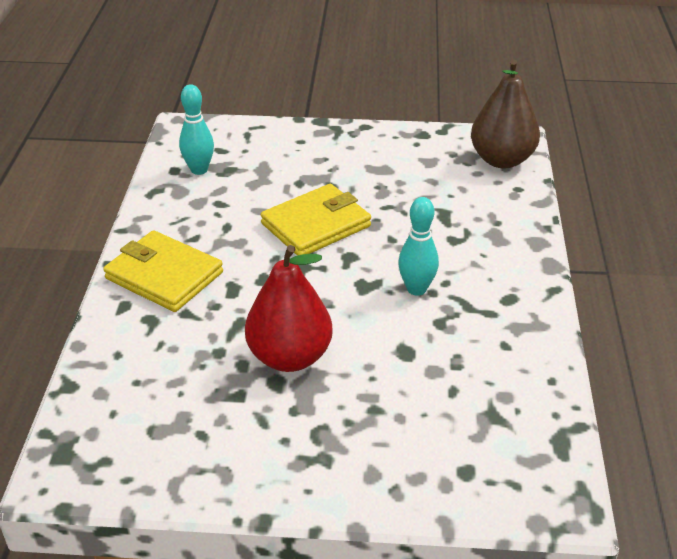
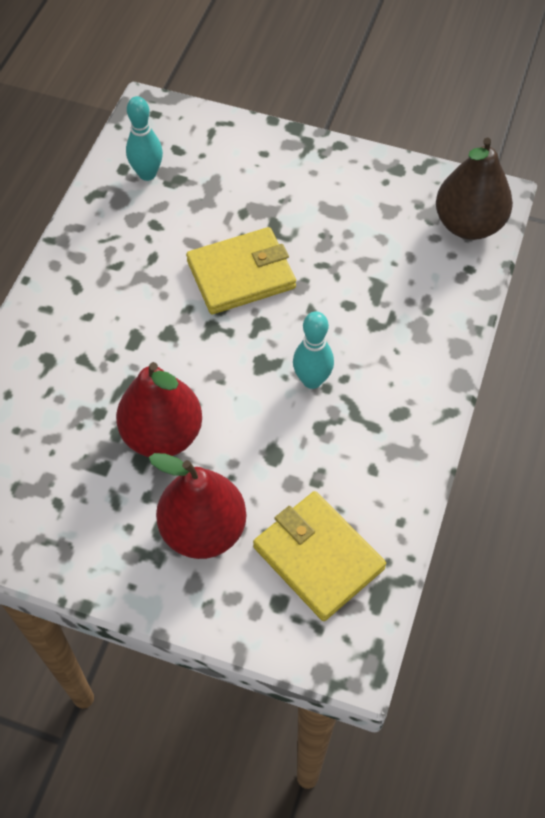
camera: 15 degrees right, 20 degrees up
(164, 275) = (75, 308): yellow wallet -> yellow wallet (318, 557)
(363, 426) = (203, 530): none -> red pear

